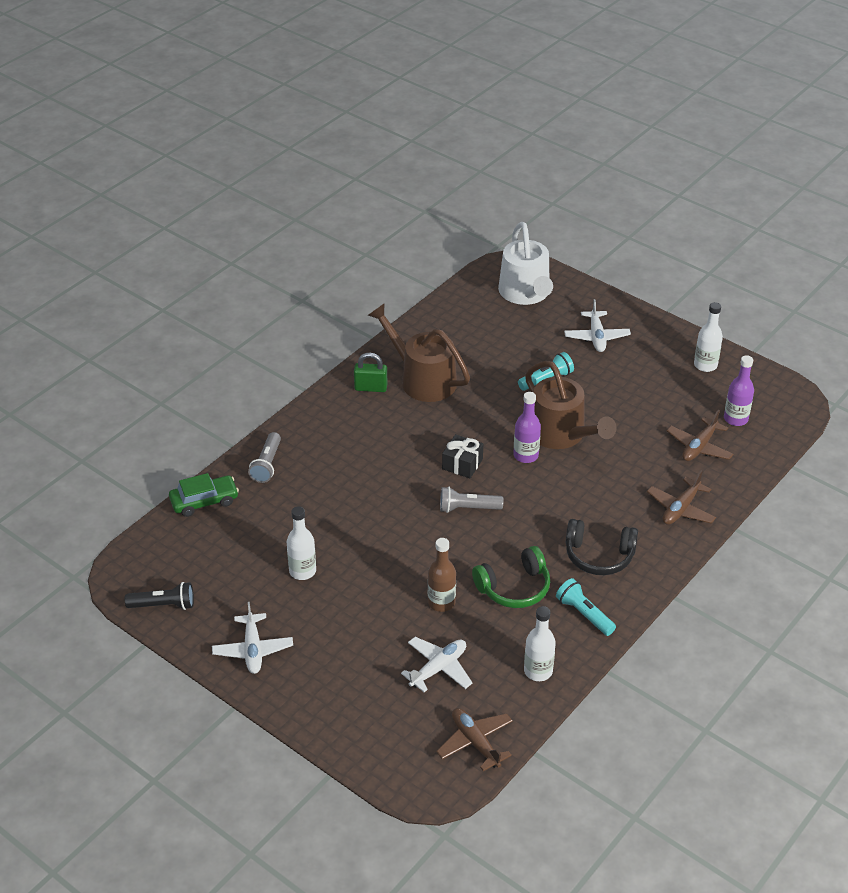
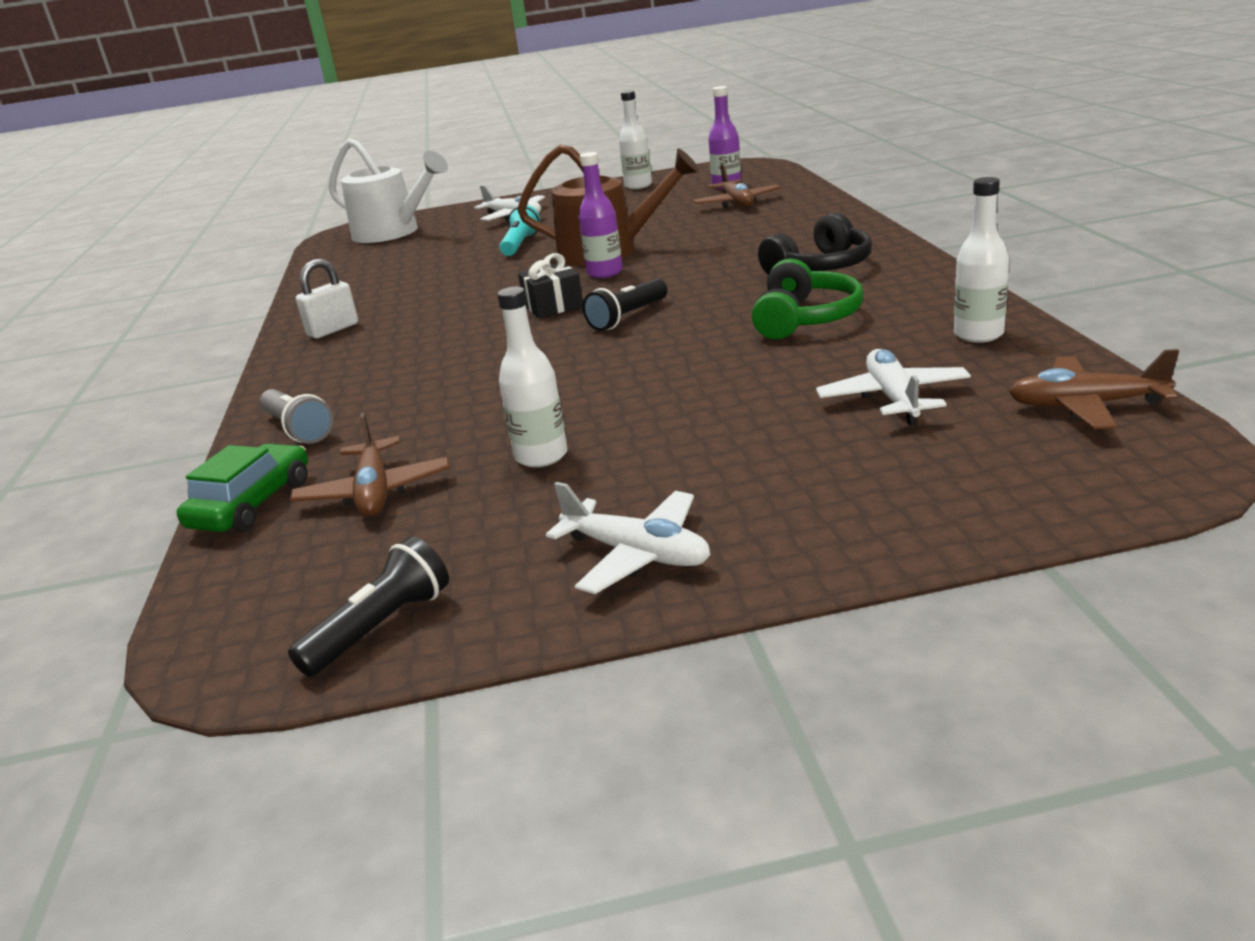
camera: 45 degrees left, 15 degrees down
(371, 388) = (333, 330): green padlock -> white padlock
(422, 379) = (387, 300): brown watering can -> none
(441, 602) = (764, 368): brown bottle -> none
(468, 508) = (627, 317): grey flashlight -> black flashlight
(584, 614) = (906, 291): turquoise flashlight -> none
(681, 509) = (809, 222): brown plane -> brown plane (375, 492)

